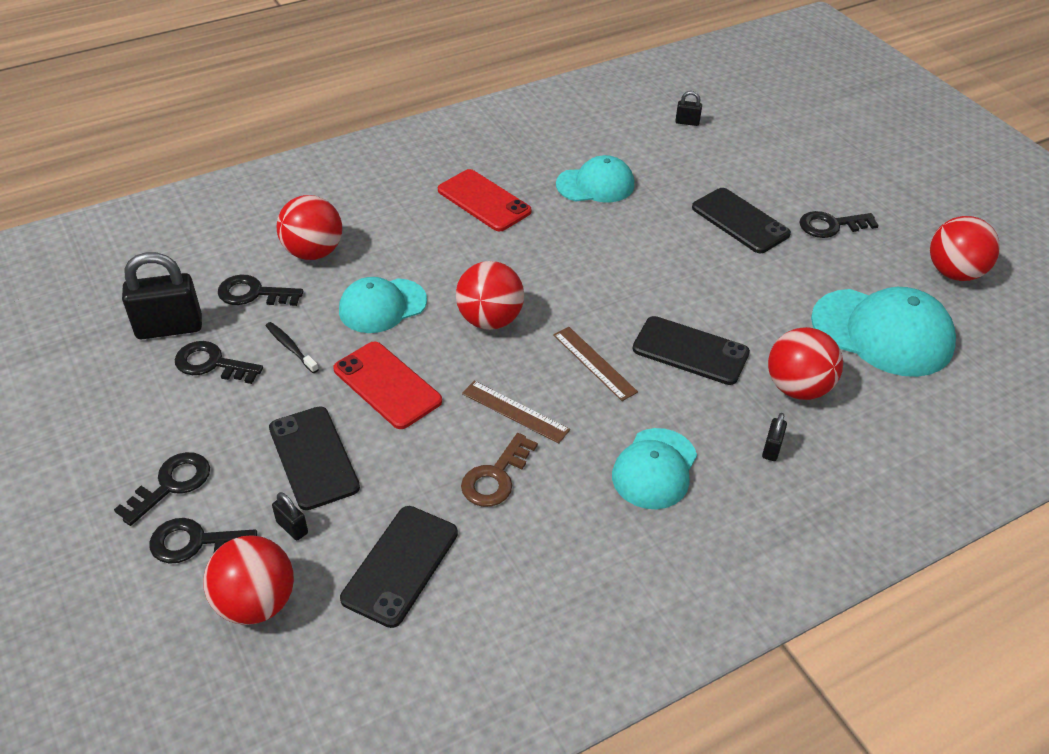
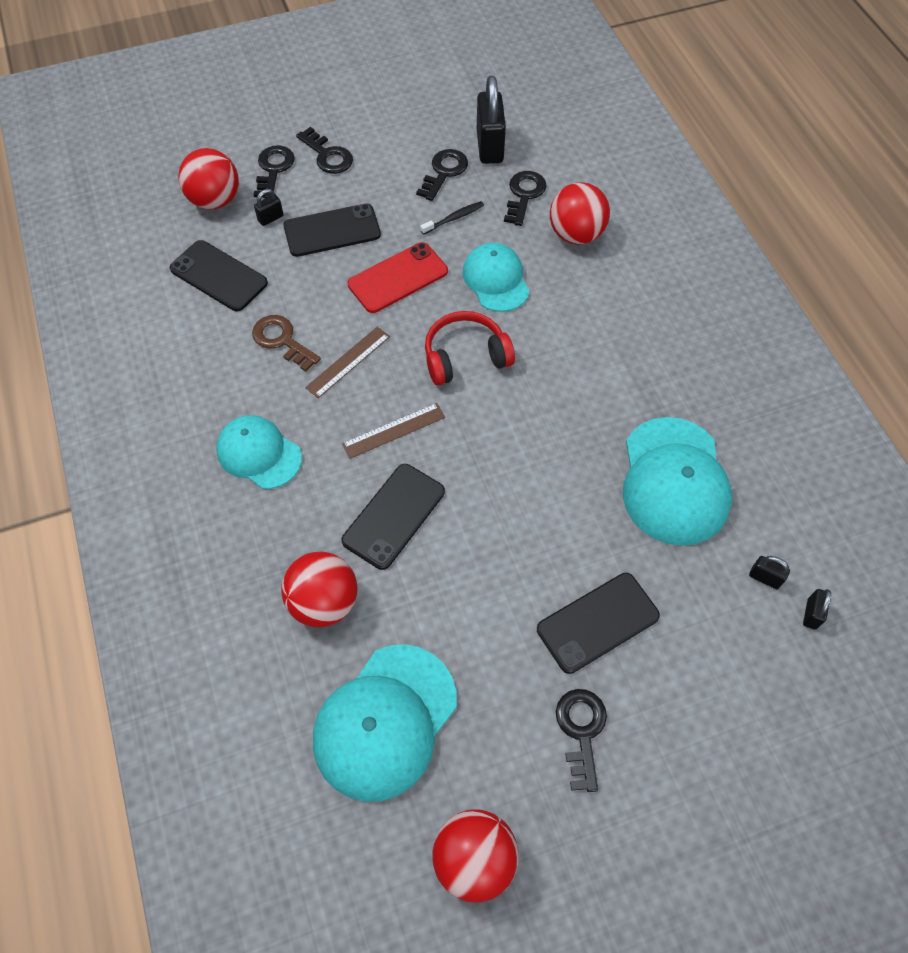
camera: 100 degrees right, 15 degrees up
(484, 201) = (648, 371): red phone -> none
(490, 320) = (465, 357): red ball -> red headphones
(595, 185) = (674, 481): turquoise cap -> turquoise cap, size x1.55
(771, 449) = (255, 554): black padlock -> black padlock (765, 578)

